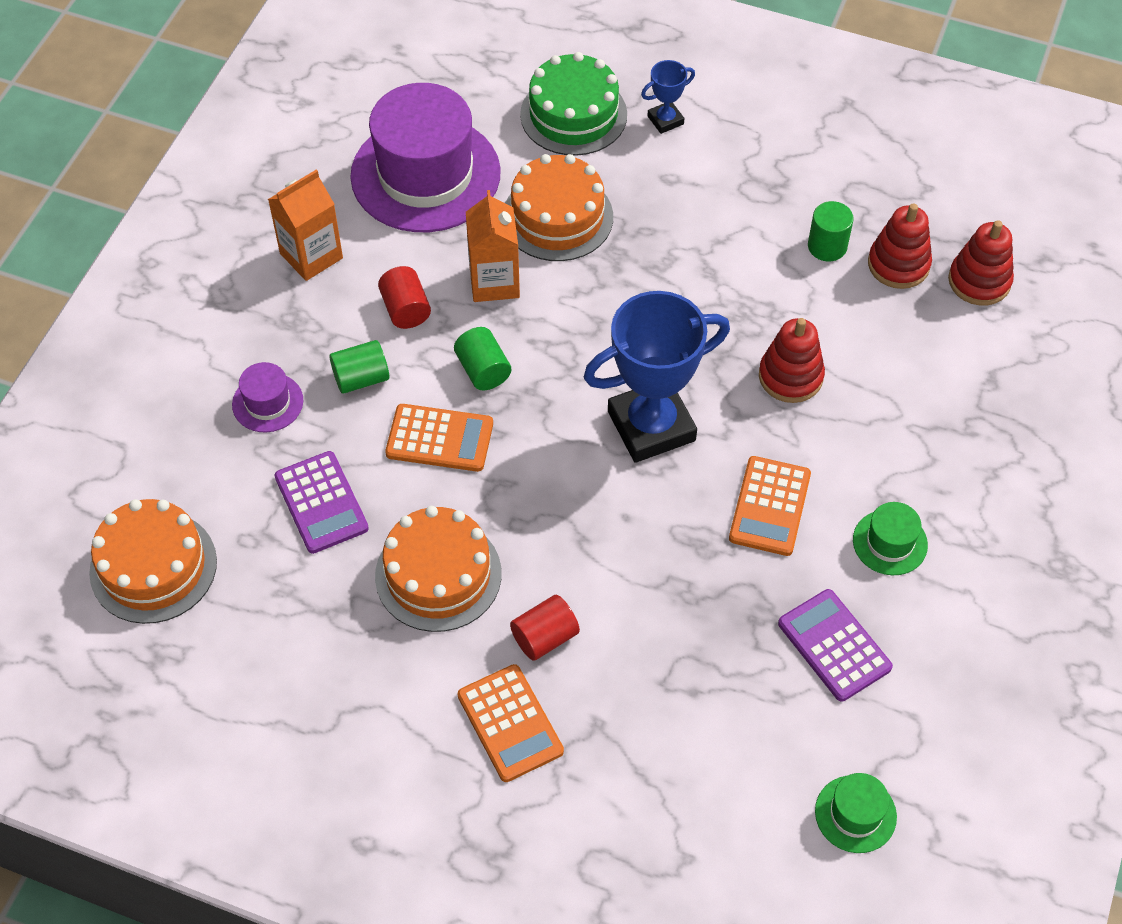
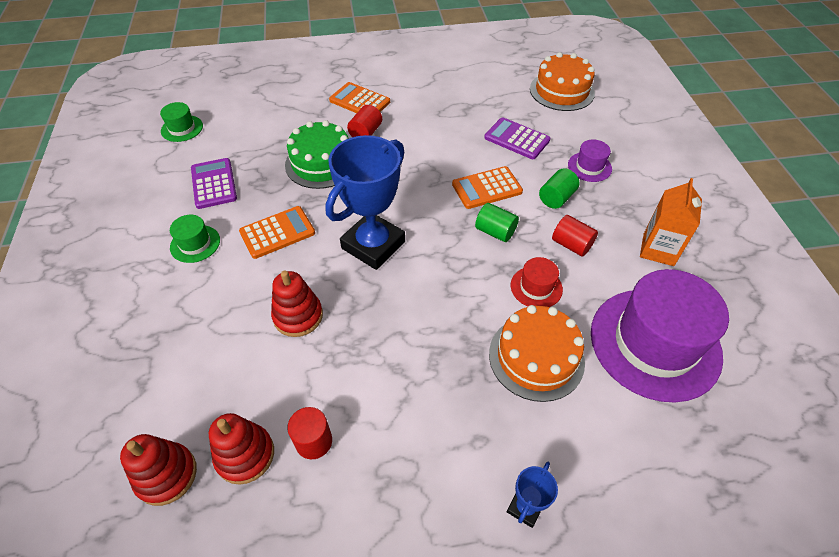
camera: 150 degrees right, 5 degrees down
(438, 574) = (435, 135): orange cake -> none
(494, 282) = (536, 287): orange carton -> red hat
(573, 114) = (604, 466): green cake -> green cake (321, 163)
(770, 506) = (277, 232): orange calculator -> orange calculator turned 75 degrees clockwise
(827, 246) = (314, 441): green cylinder -> red cylinder
(834, 646) = (214, 184): purple calculator -> purple calculator turned 135 degrees counterclockwise

